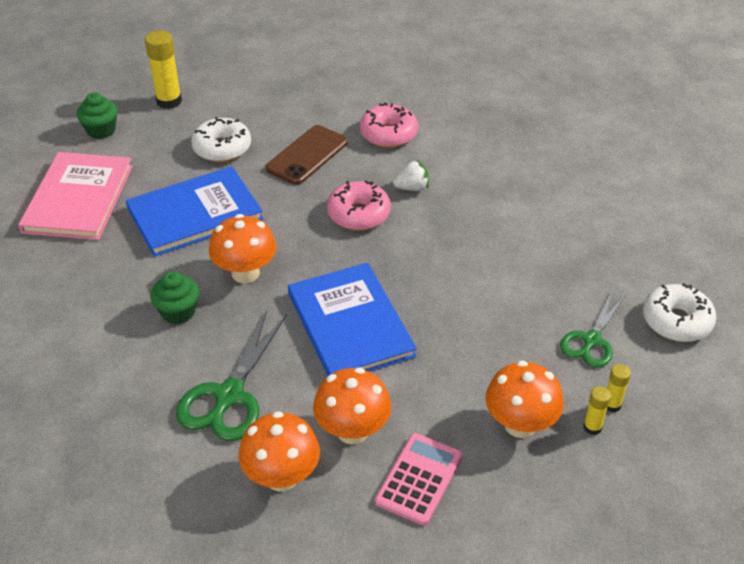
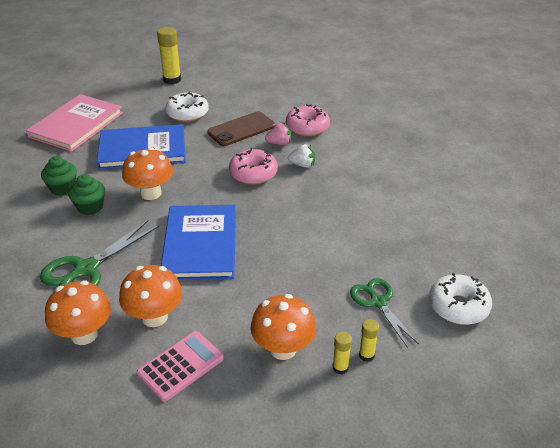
camera: 20 degrees right, 5 degrees down
(101, 130) = (118, 88): green cupcake -> green cupcake (63, 188)
(366, 164) = (279, 143): none -> pink strawberry
(591, 340) = (378, 302): green scissors -> green scissors turned 105 degrees clockwise

